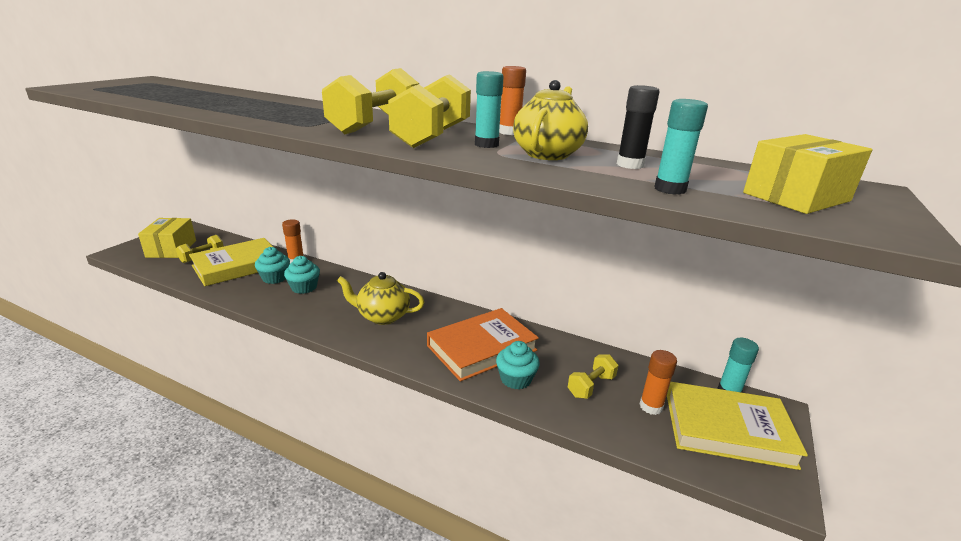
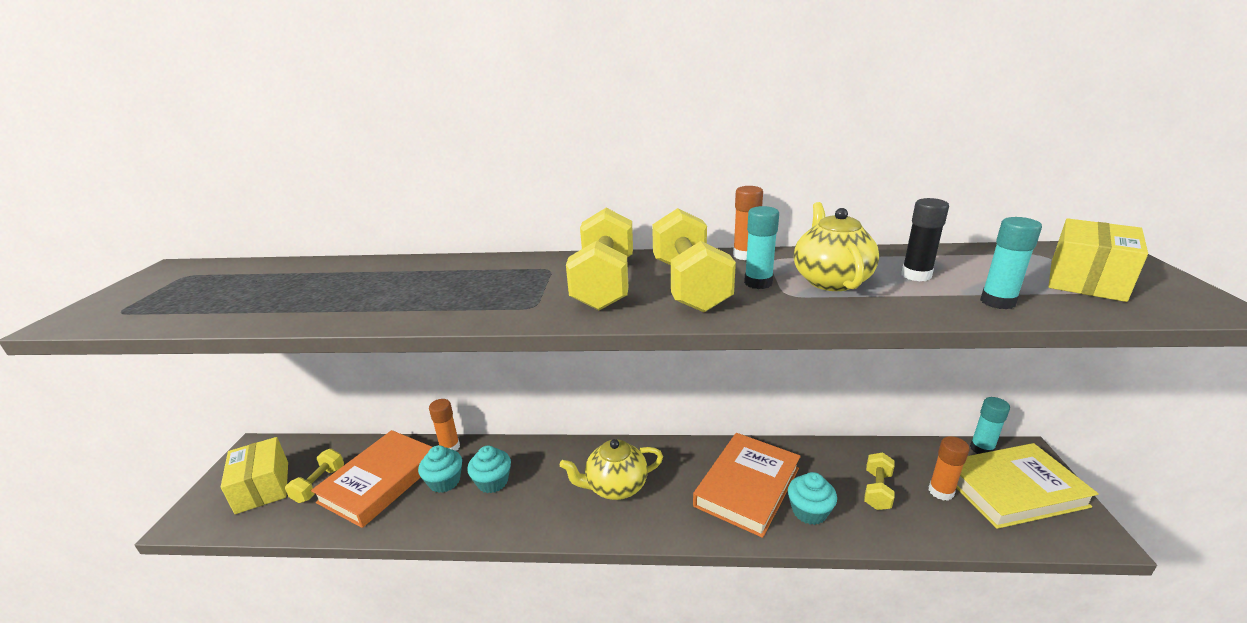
camera: 20 degrees left, 0 degrees up
(237, 266) = (380, 481): yellow book -> orange book

